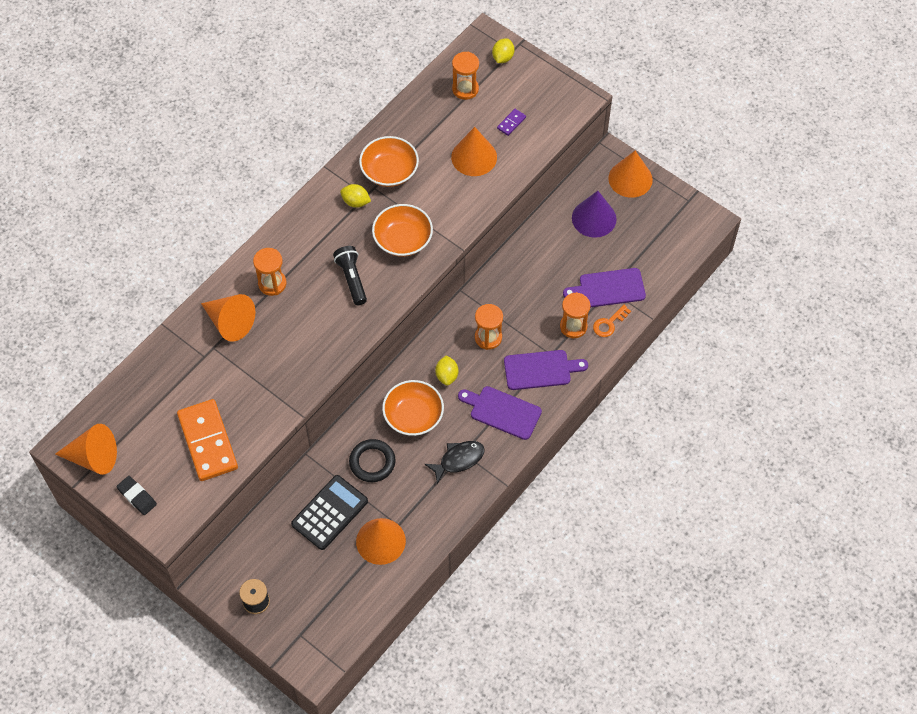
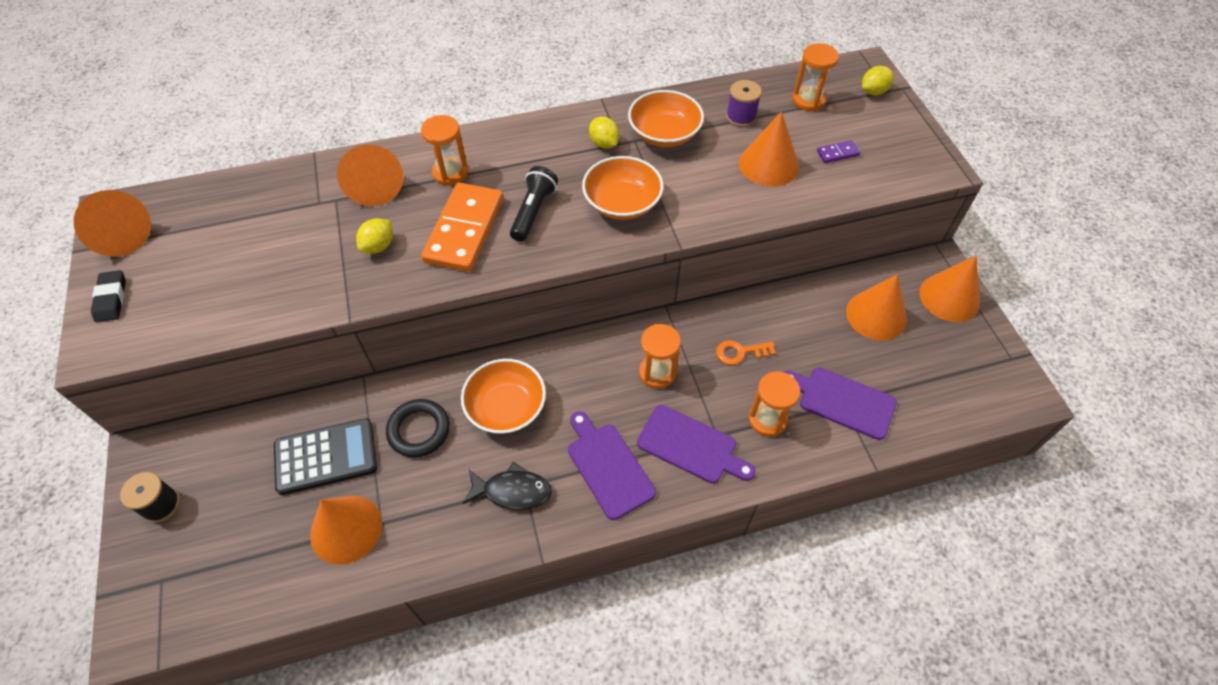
camera: 35 degrees right, 5 degrees down
(207, 442) = (233, 286): orange domino -> orange domino (464, 230)
(430, 128) = (741, 117): none -> purple spool
(447, 375) = (578, 386): yellow lemon -> yellow lemon (378, 246)
(594, 218) = (876, 315): purple cone -> orange cone
(609, 323) = (815, 442): orange key -> orange key (740, 352)

